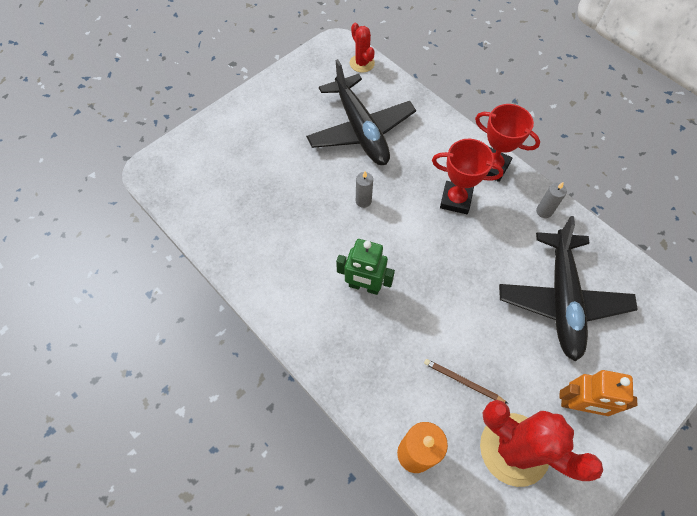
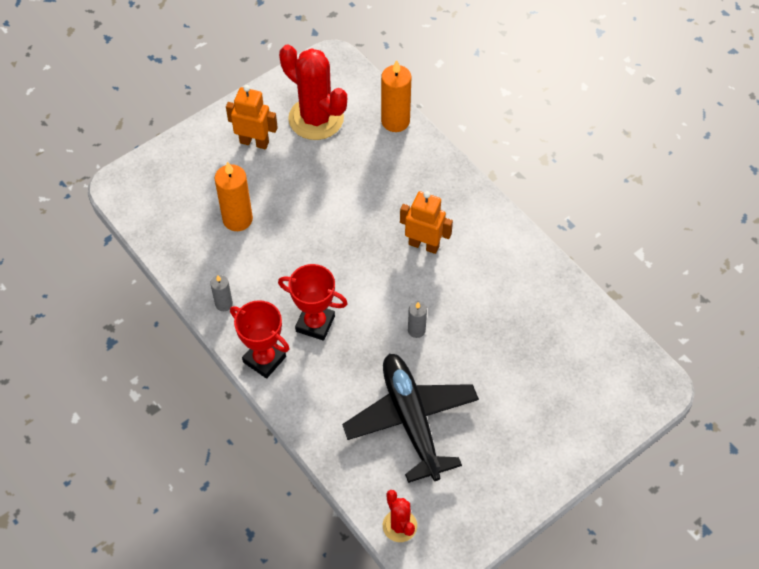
camera: 175 degrees left, 5 degrees down
(364, 286) = (424, 245): green robot -> orange robot
(462, 381) = (346, 164): brown pencil -> none
(562, 300) = (237, 219): black plane -> orange candle

